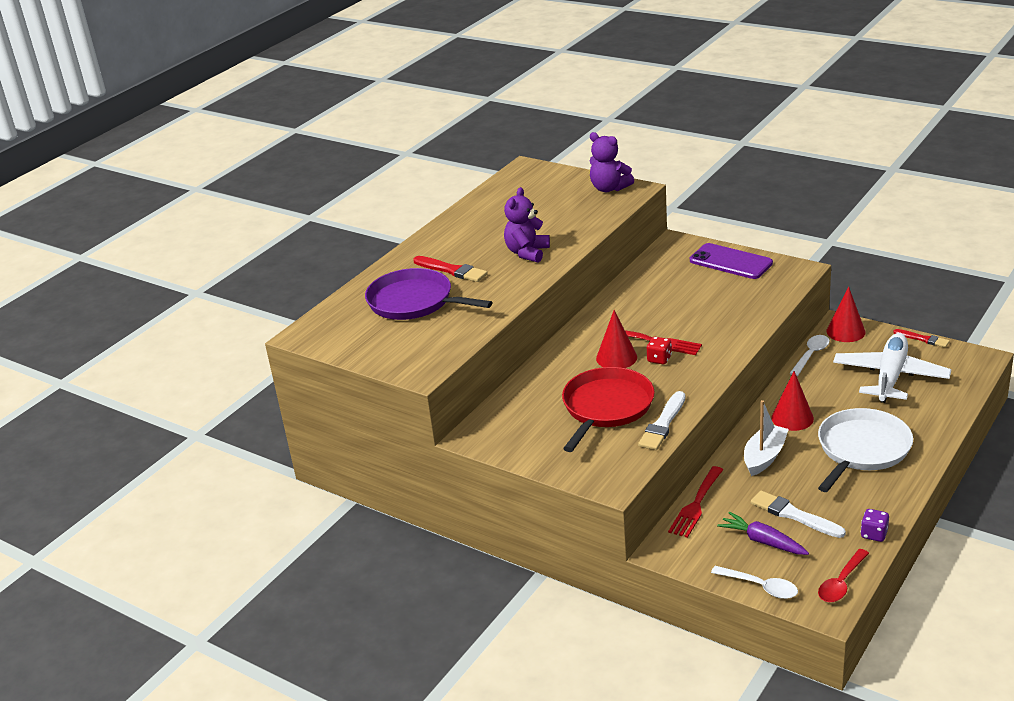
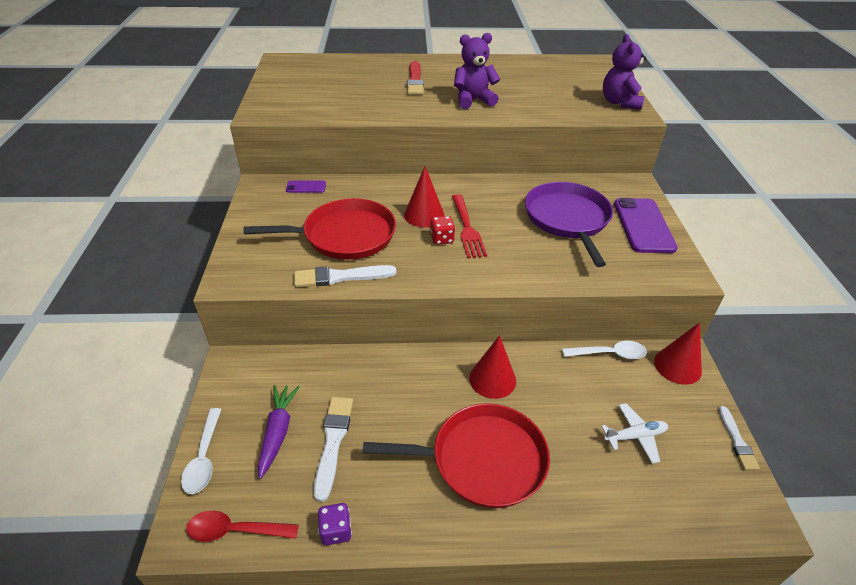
camera: 50 degrees right, 10 degrees up
(414, 302) = (357, 81): purple pan -> purple pan (567, 219)
(504, 410) = (306, 187): none -> purple phone
(696, 505) = (309, 360): red fork -> none
(764, 457) = (414, 382): white boat -> none
(861, 449) = (482, 459): white pan -> red pan
(890, 377) = (635, 436): white plane -> white plane, size x0.48
(923, 339) = (737, 440): red brush -> white brush

